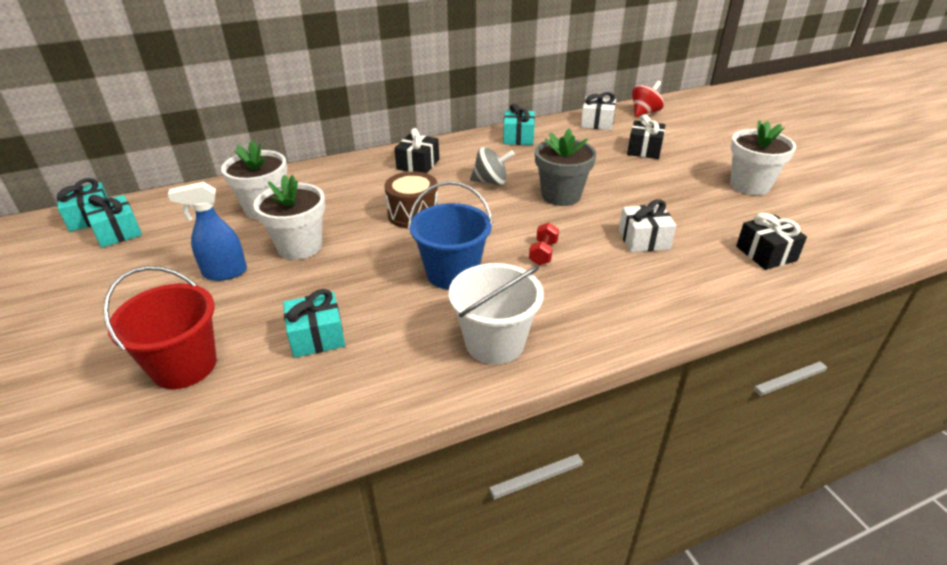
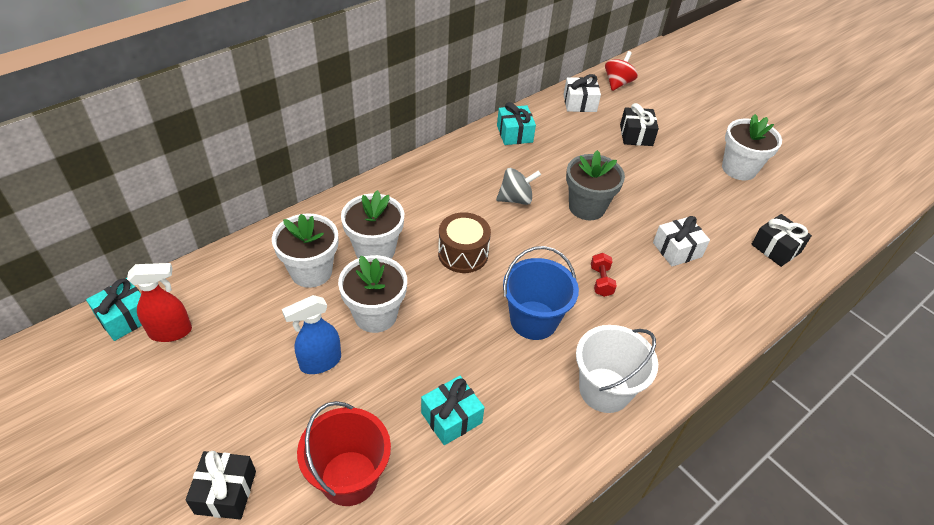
camera: 20 degrees left, 10 degrees up
(118, 232) = (171, 332): turquoise gift -> red spray bottle
(332, 201) = (375, 250): none -> white flower pot
(418, 164) = (434, 186): black gift -> black gift (225, 492)

